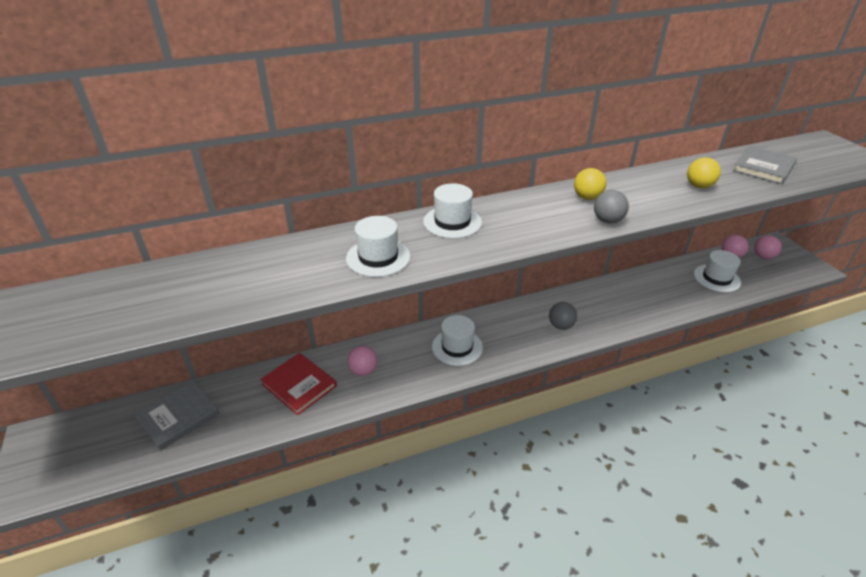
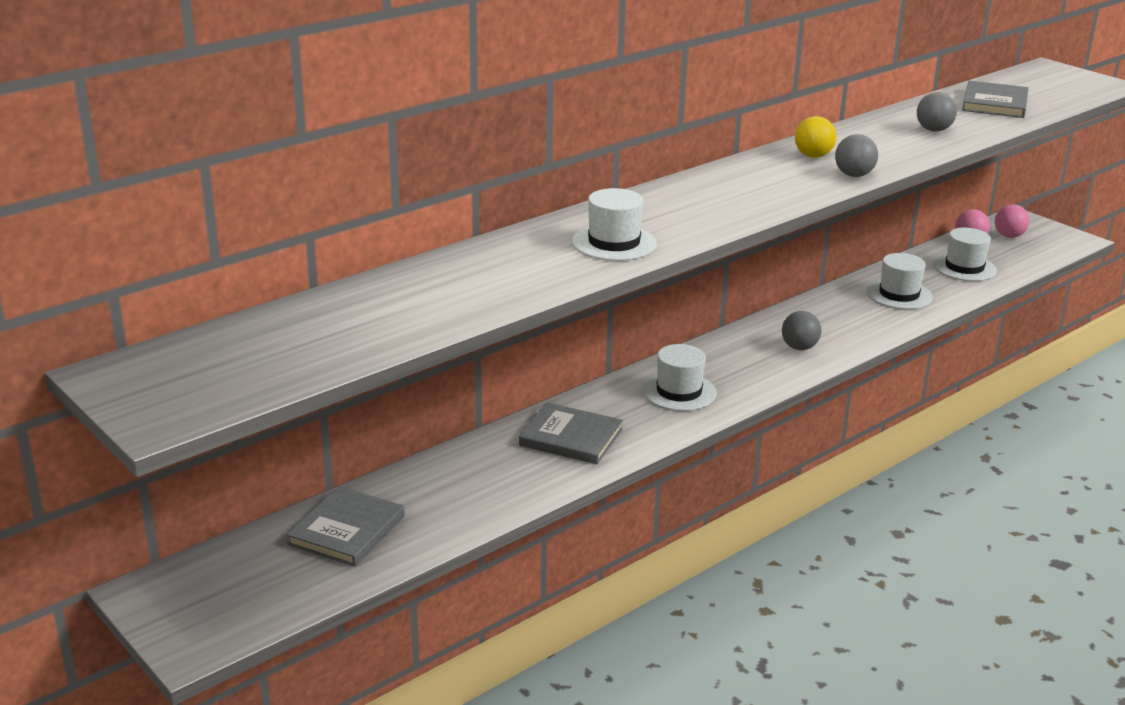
camera: 20 degrees left, 10 degrees down
(299, 385) = (492, 467): red book -> none
(363, 371) = (571, 437): pink ball -> grey book
(452, 222) = (671, 199): white hat -> white hat (899, 294)
(699, 186) = (933, 130): yellow ball -> grey ball

